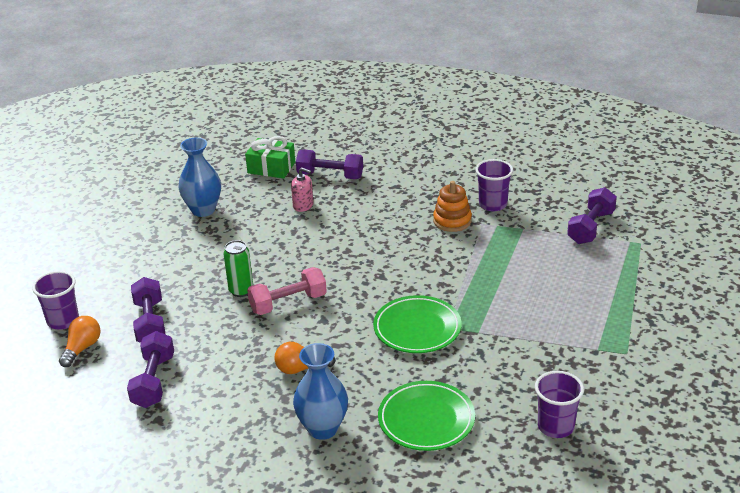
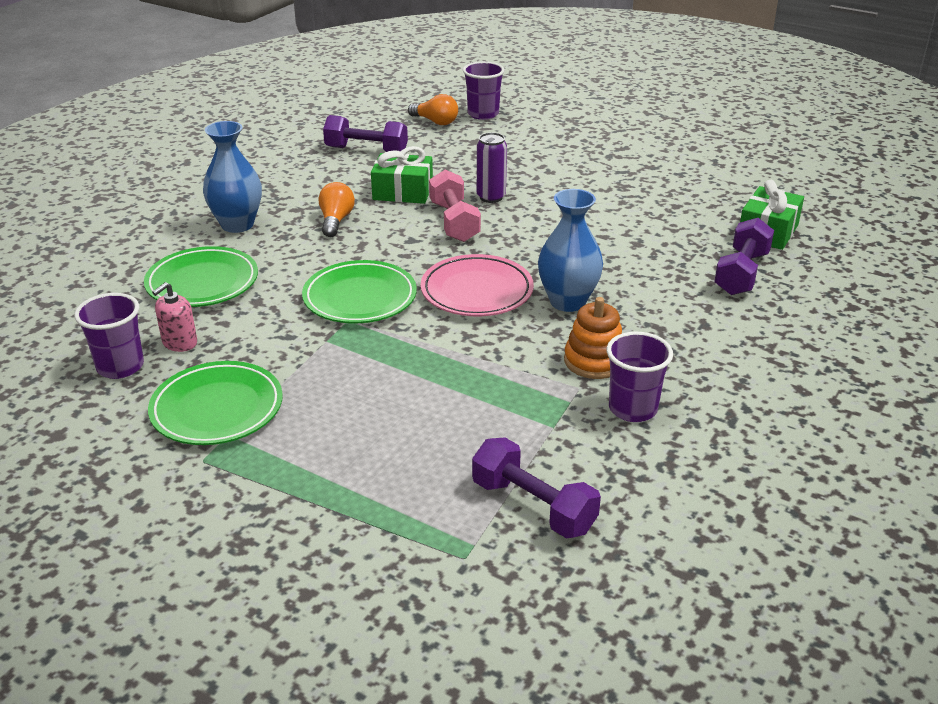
camera: 100 degrees right, 0 degrees up
(150, 323) = (458, 150): purple dumbbell -> none
(203, 210) = (667, 183): blue vase -> blue vase (567, 302)
(239, 340) = (403, 192): none -> green gift
(241, 291) = (491, 197): green can -> purple can
(303, 205) = (663, 247): pink soap dispenser -> pink soap dispenser (179, 343)
(389, 276) = (477, 291): none -> pink plate
(576, 362) = (217, 409): none -> green plate

